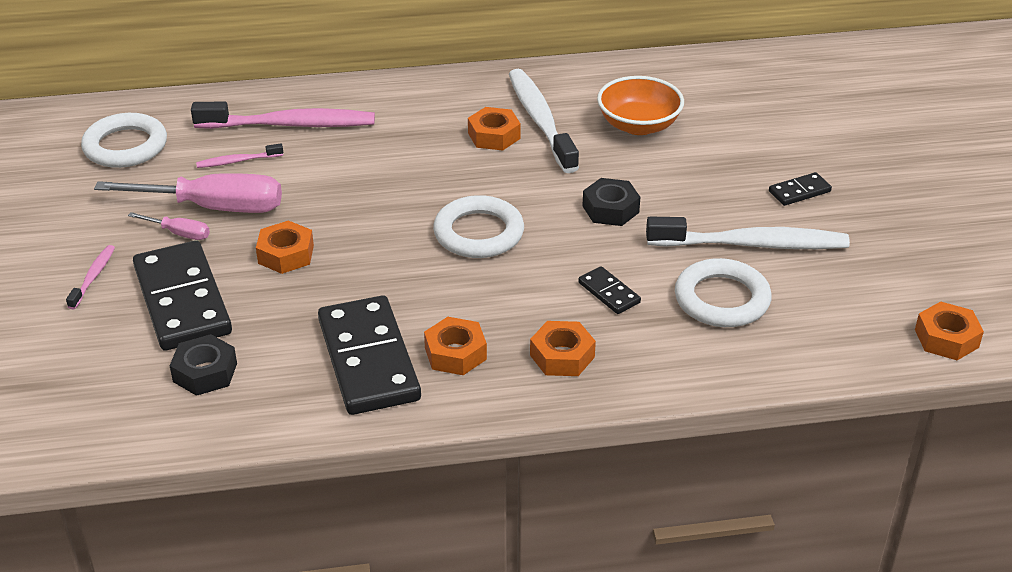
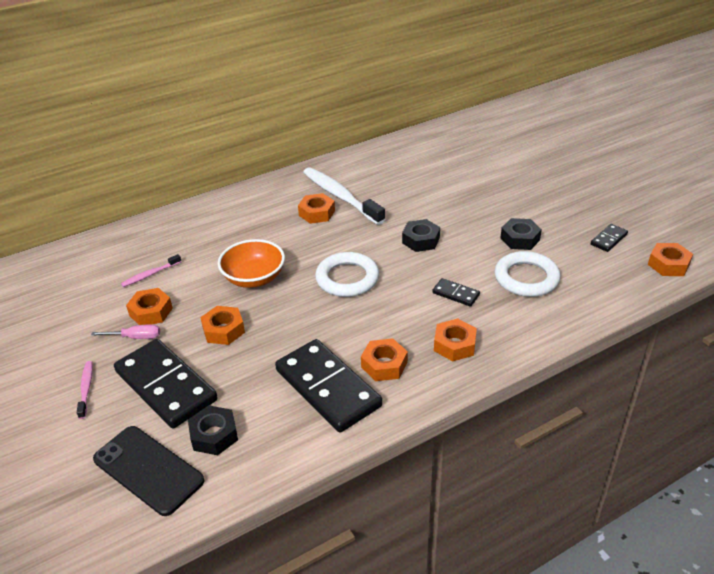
camera: 20 degrees left, 0 degrees up
(112, 387) = (148, 470): none -> black phone
(125, 146) = (59, 286): white ring -> none
(213, 208) = (151, 312): pink screwdriver -> orange nut
(290, 125) = (174, 240): pink toothbrush -> none
(638, 125) = (403, 184): orange bowl -> orange bowl (254, 278)
(752, 244) = (520, 239): white toothbrush -> black nut
(799, 191) = (524, 200): black domino -> black domino (608, 239)

